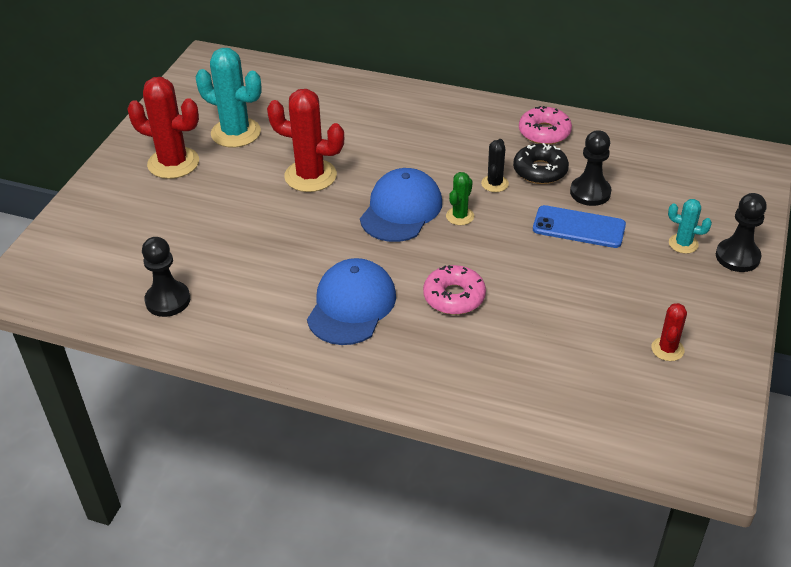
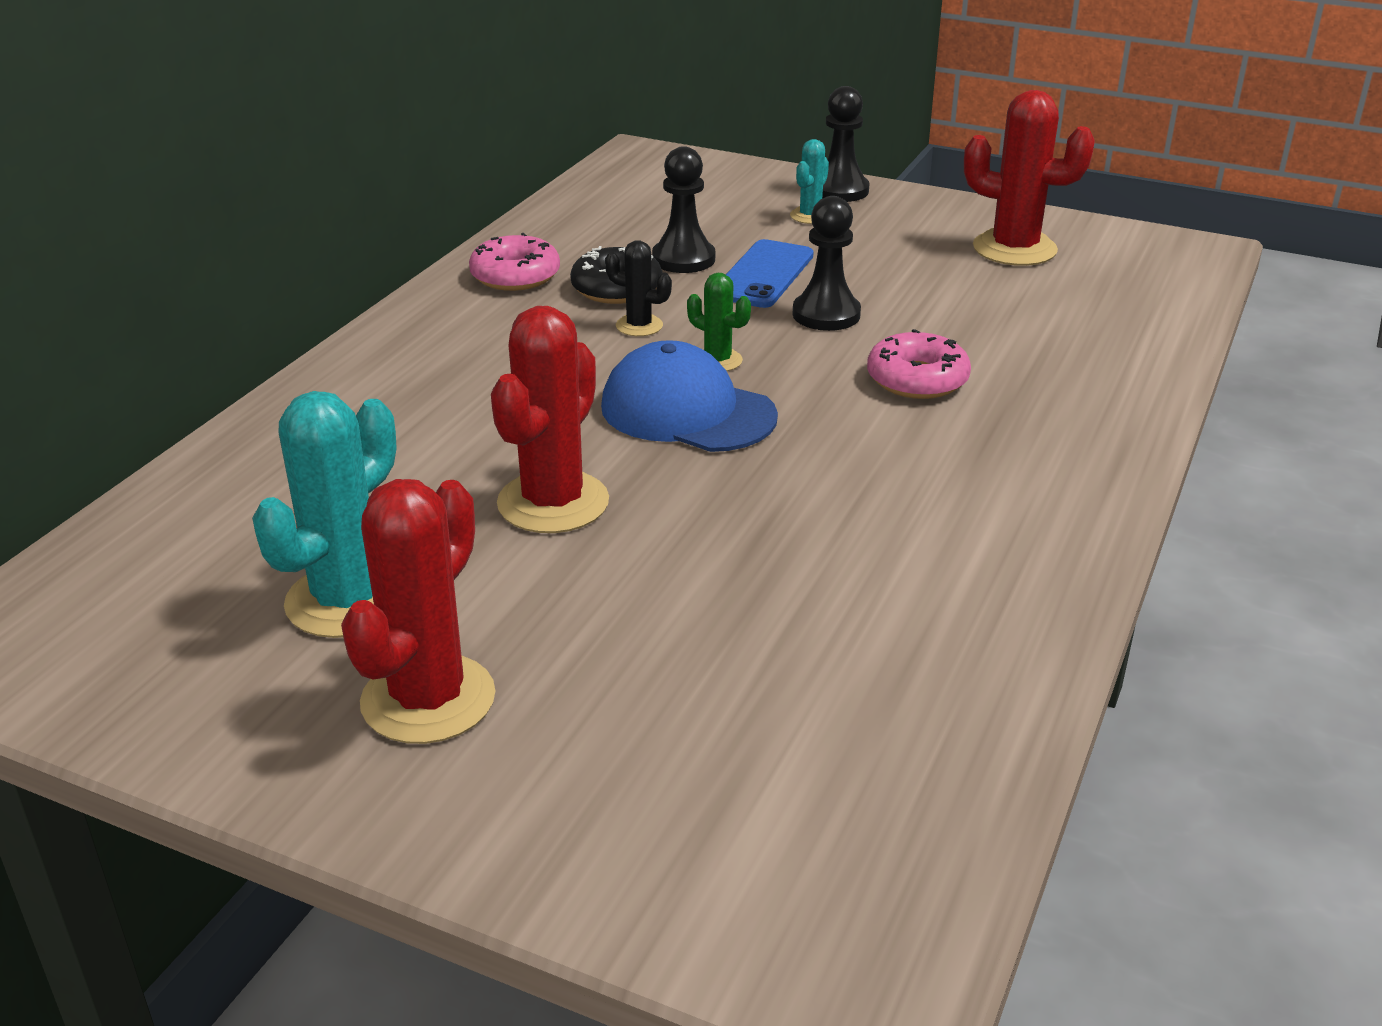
camera: 85 degrees left, 10 degrees down
(168, 300) = (932, 691): black pawn -> black pawn (826, 314)
(351, 305) = (940, 471): blue cap -> none
(667, 349) = (1014, 249): red cactus -> red cactus, size x1.94

